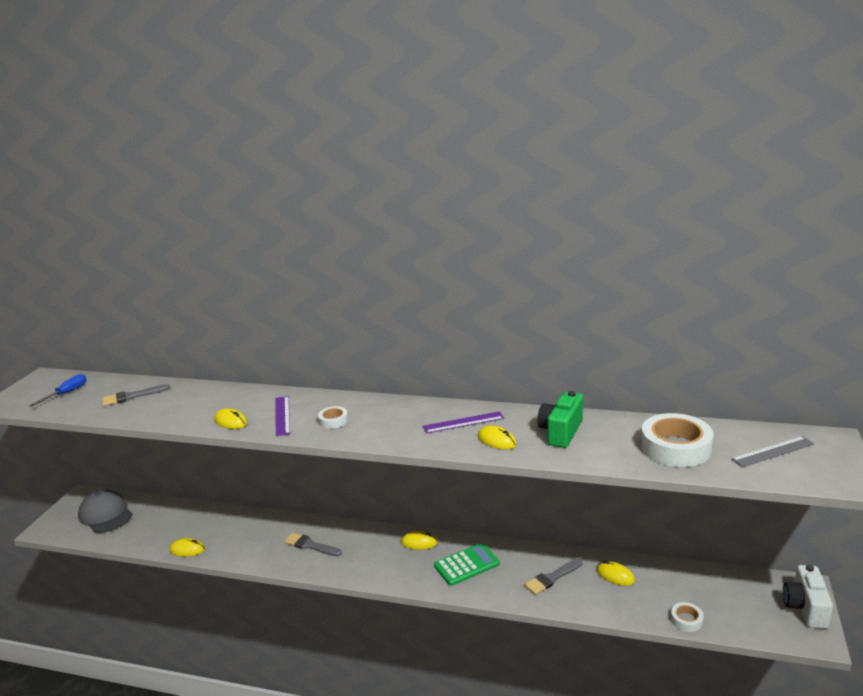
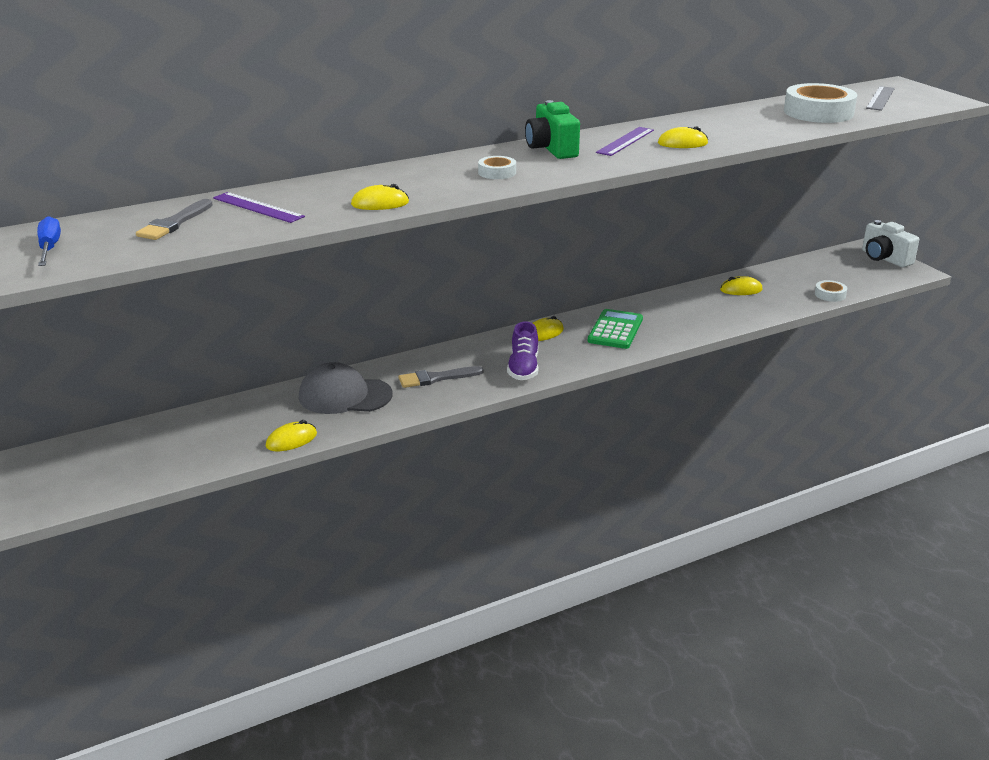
camera: 45 degrees left, 5 degrees up
(105, 514) = (94, 463): grey cap -> grey cap (345, 396)
(282, 415) = (429, 184): purple ruler -> purple ruler (258, 207)
(365, 565) = (523, 368): none -> purple shoe
(552, 578) = (698, 310): grey brush -> none
(561, 432) = (719, 126): green camera -> green camera (551, 149)

